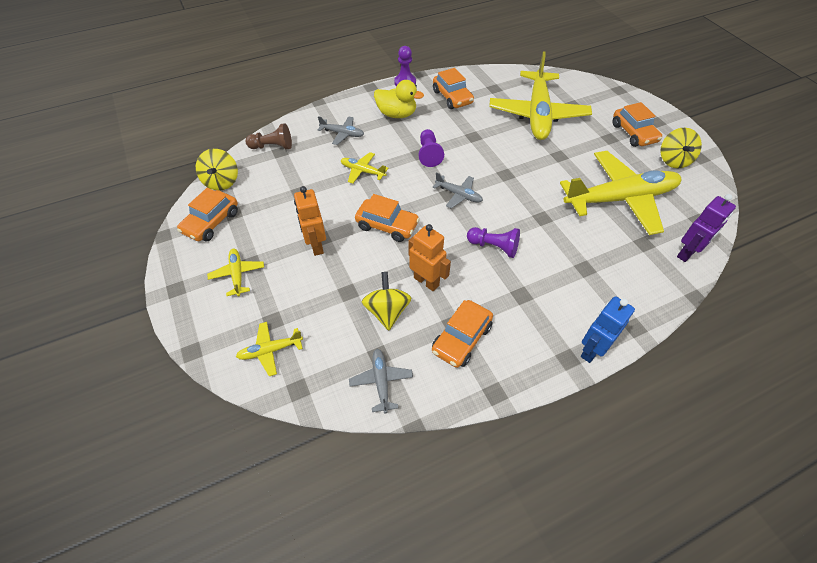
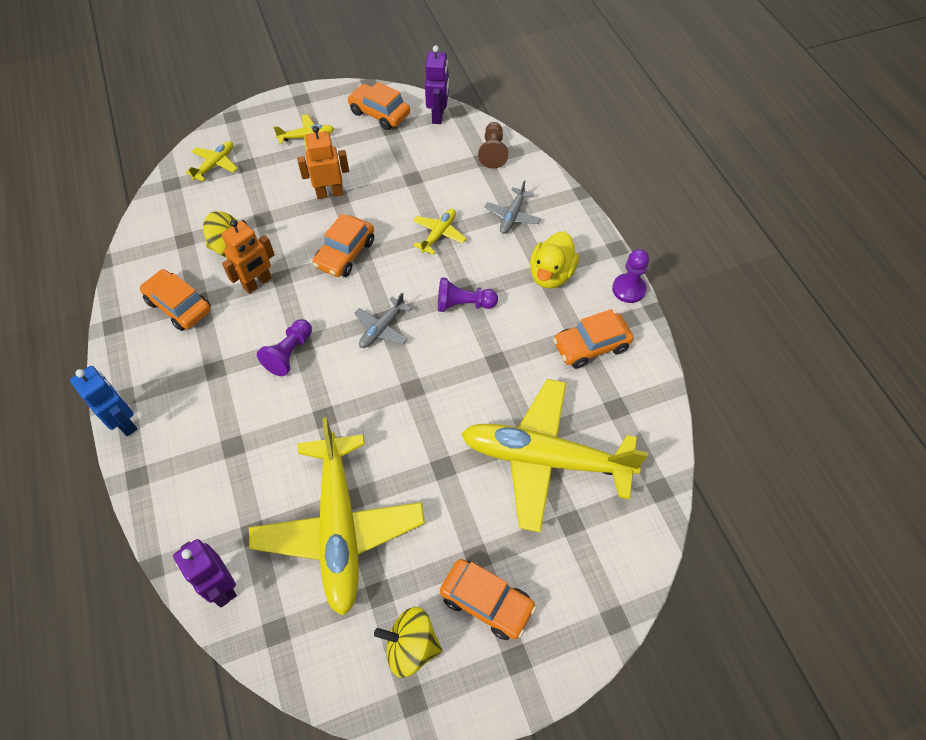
camera: 95 degrees right, 5 degrees up
(222, 182) = (438, 116): yellow spinning top -> purple robot
(270, 350) = (215, 164): yellow plane -> yellow plane turned 45 degrees clockwise
(381, 381) = (157, 240): grey plane -> none
(633, 133) = (486, 602): orange car -> orange car turned 135 degrees counterclockwise

